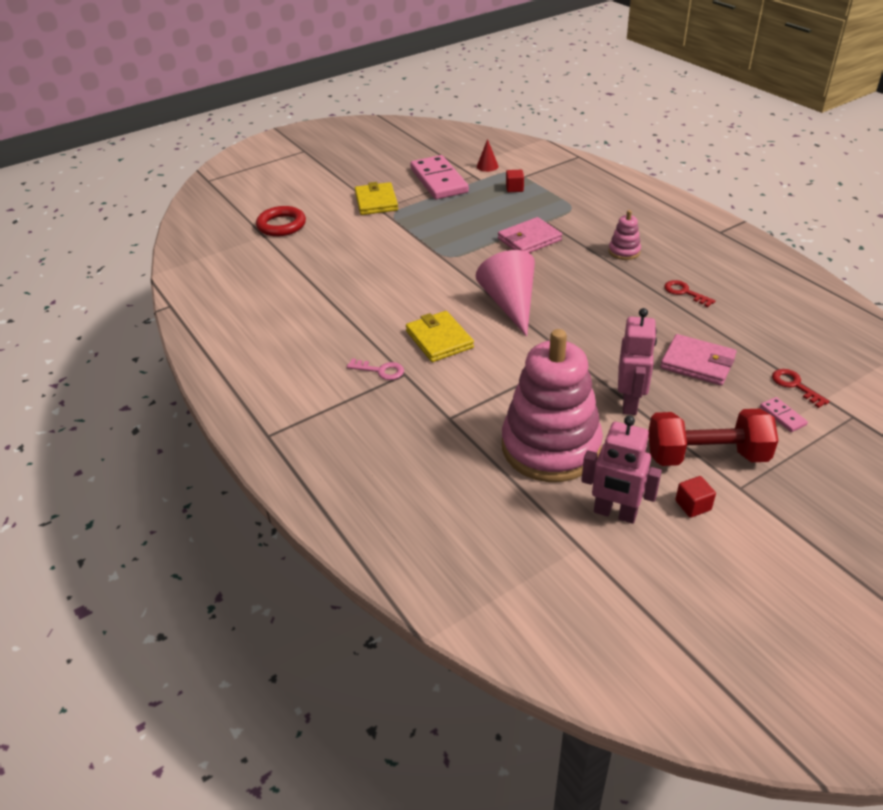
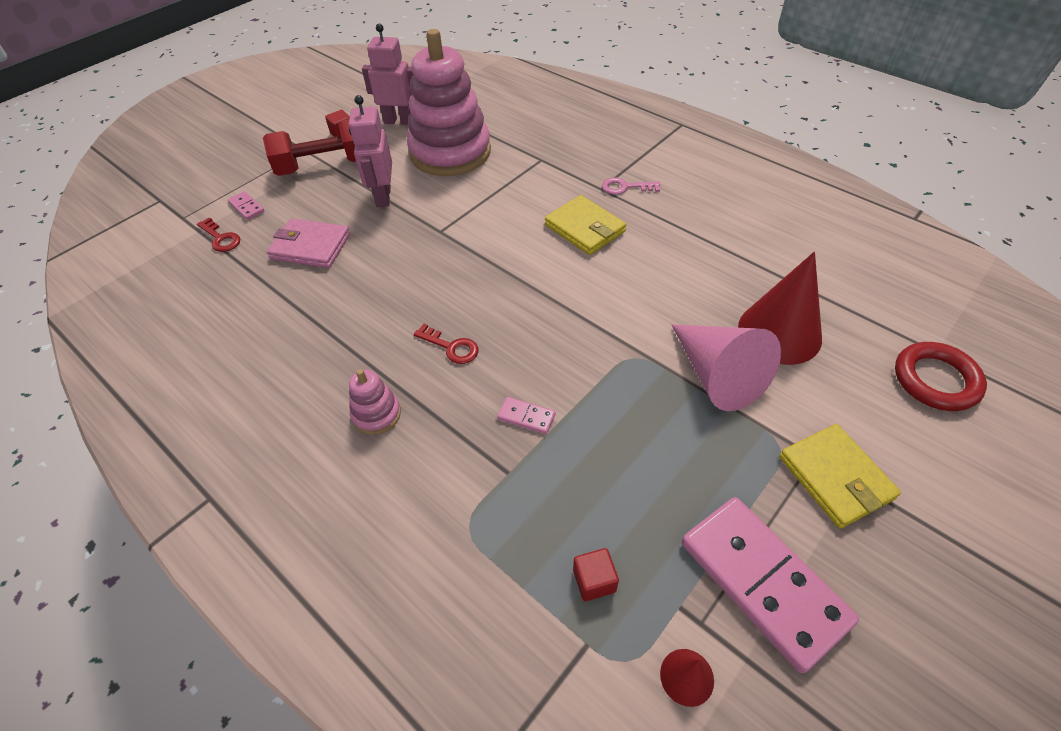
camera: 165 degrees right, 10 degrees up
(346, 255) = (779, 332): none -> red cone
(510, 304) = (522, 287): pink cone -> pink cone (717, 375)
(529, 239) = (526, 417): pink wallet -> pink domino
(684, 292) = (302, 344): red key -> red key (451, 347)

